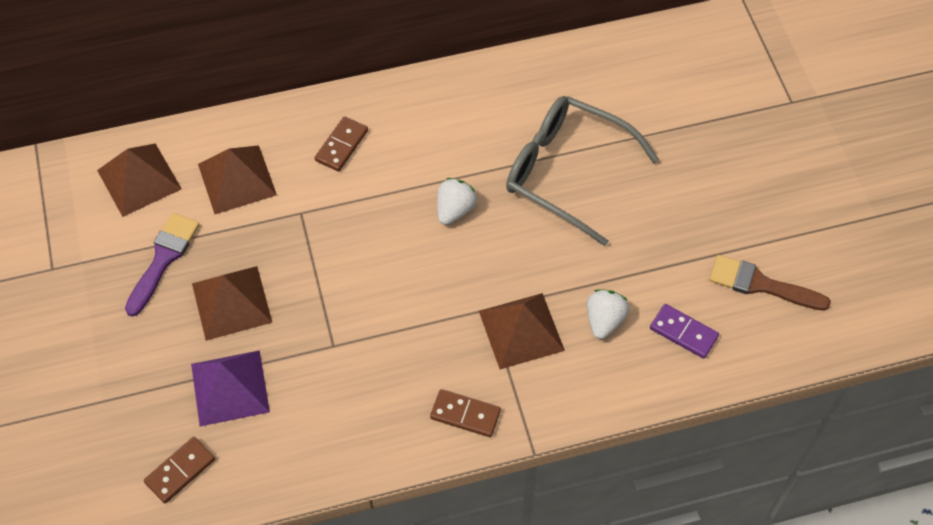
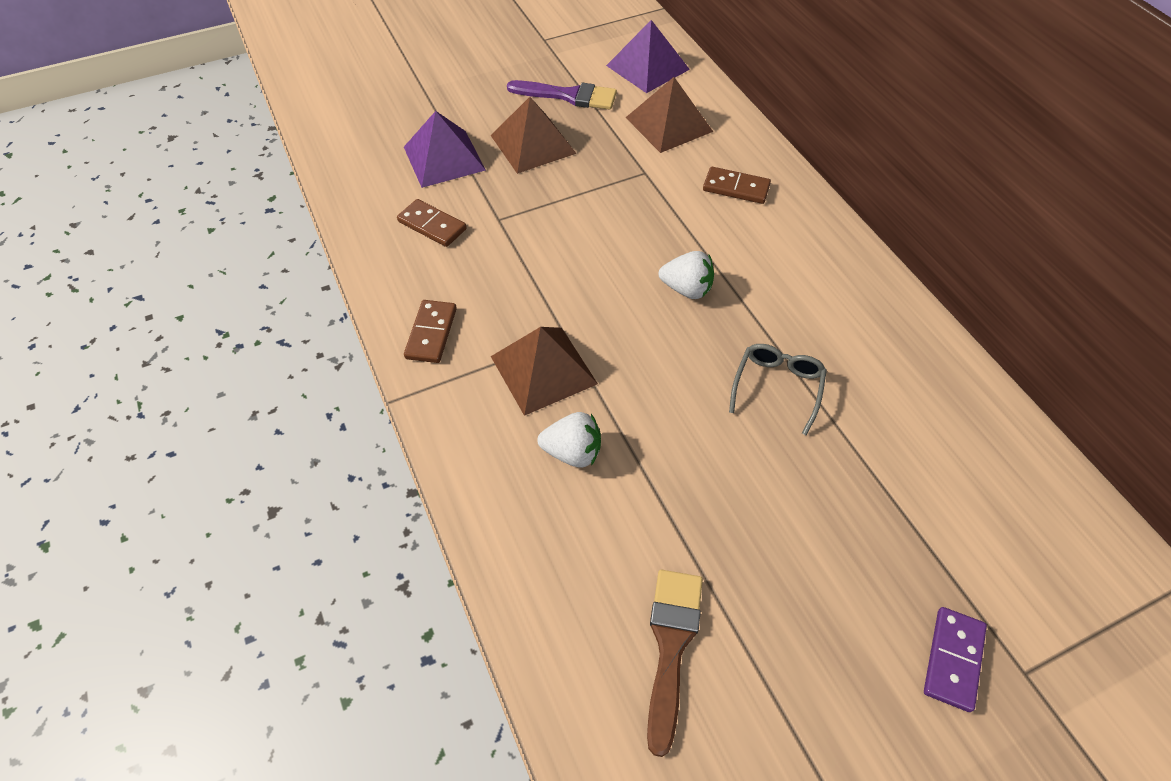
camera: 80 degrees right, 5 degrees down
(139, 179) = (648, 67): brown pyramid -> purple pyramid
(180, 471) = (359, 143): brown domino -> brown domino (432, 225)
(565, 171) = (777, 386): grey glasses -> grey glasses, size x0.51
(683, 332) = (572, 546): purple domino -> purple domino (953, 659)

